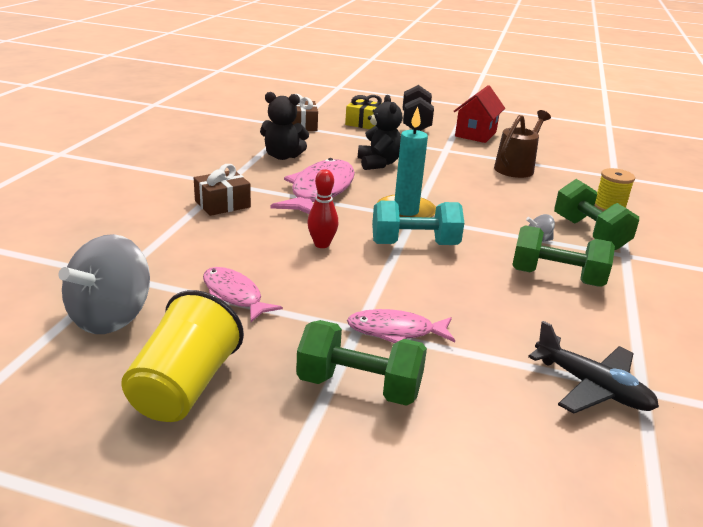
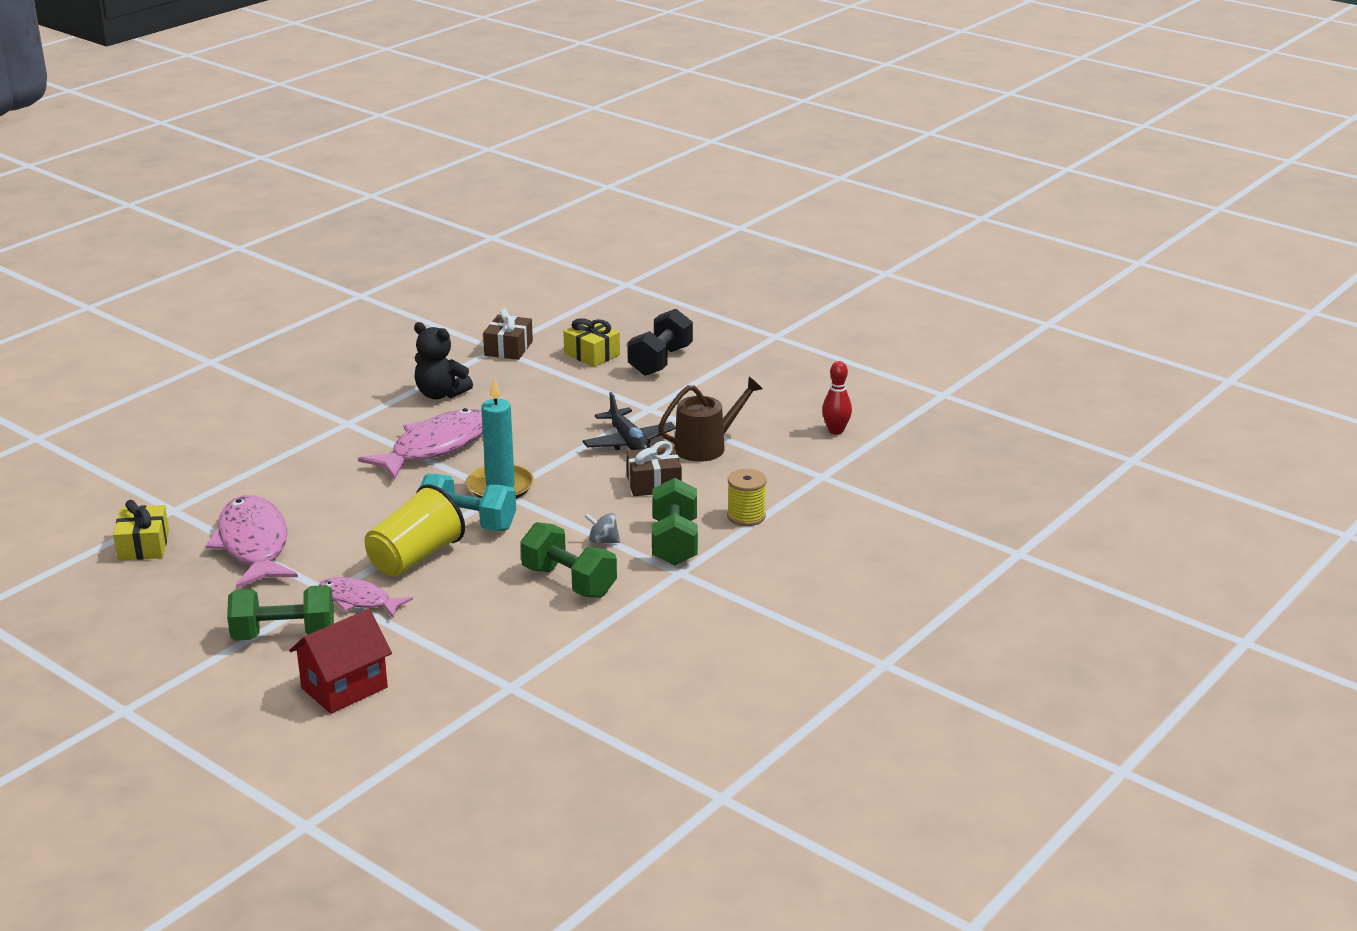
camera: 25 degrees right, 0 degrees up
(111, 317) = (143, 545): grey spinning top -> yellow gift
(184, 387) = (159, 608): yellow cup -> yellow cup (415, 557)
(222, 204) = (322, 448): brown gift -> brown gift (654, 484)
(234, 295) = (253, 544): pink fish -> pink fish, size x1.71
(322, 244) = (376, 509): red bowling pin -> red bowling pin (836, 431)
(359, 387) = (284, 635): green dumbbell -> green dumbbell turned 45 degrees counterclockwise
(378, 163) = (541, 418): black teddy bear -> none
(475, 134) = (720, 388): red house -> red house (344, 688)
(591, 387) = (469, 675): black plane -> black plane (629, 442)

